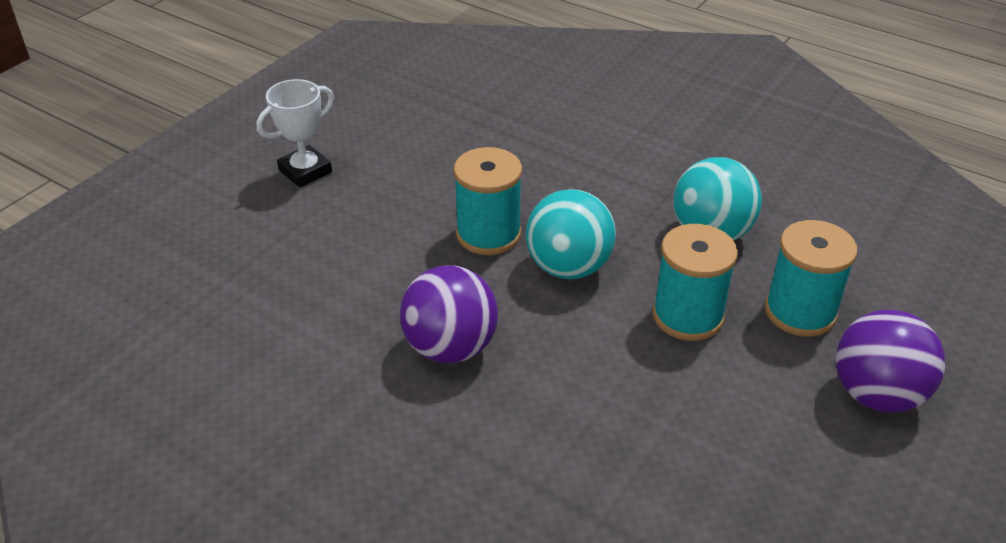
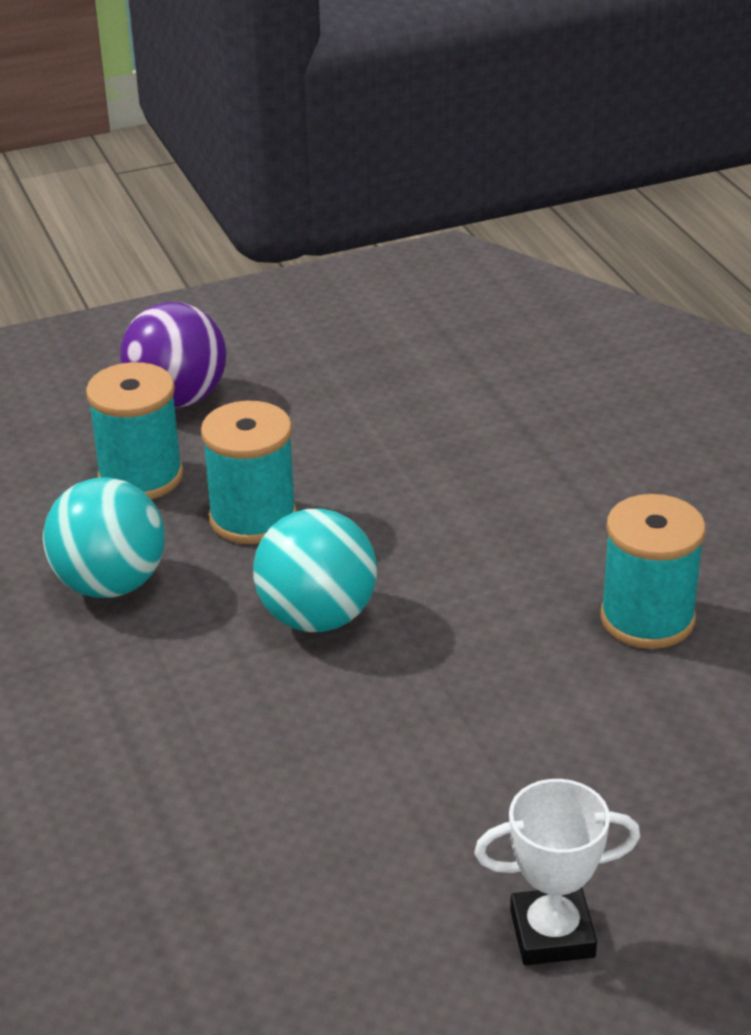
camera: 145 degrees left, 5 degrees down
(450, 347) = (531, 590): purple ball -> none
(488, 234) = (370, 700): turquoise spool -> turquoise spool (647, 618)

